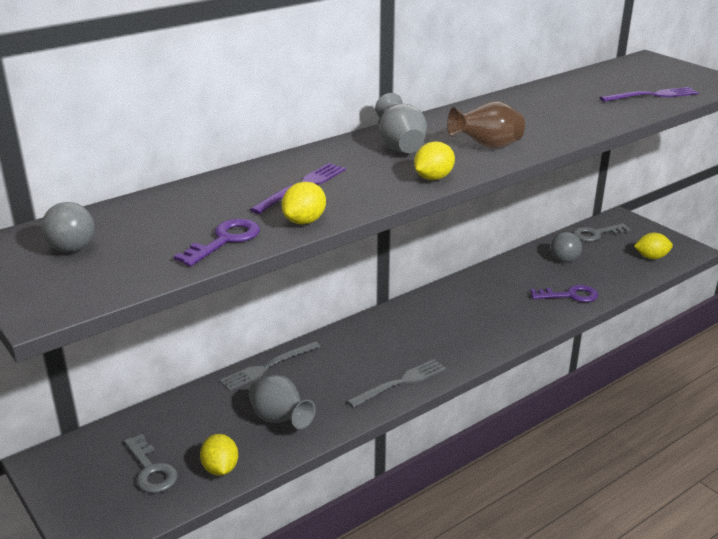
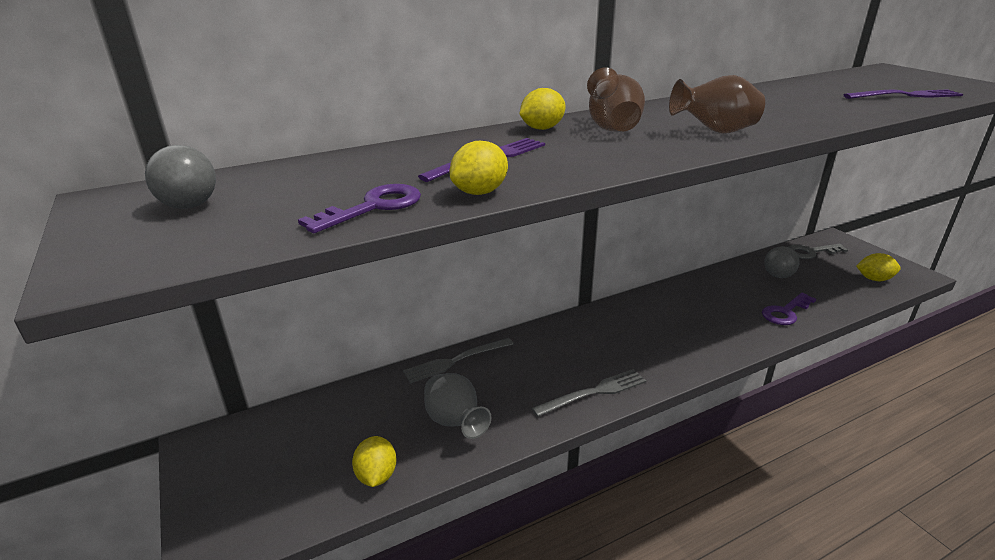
camera: 10 degrees right, 0 degrees up
(151, 470) = (302, 467): grey key -> none
(400, 147) = (612, 128): grey vase -> brown vase
(433, 178) = (648, 157): yellow lemon -> yellow lemon (542, 128)
(569, 295) = (785, 312): purple key -> purple key turned 135 degrees clockwise

